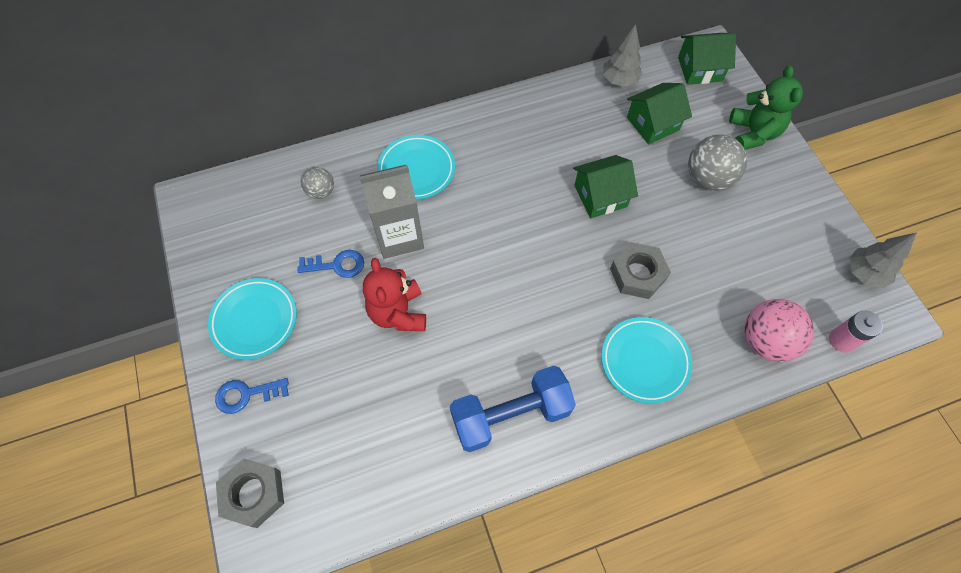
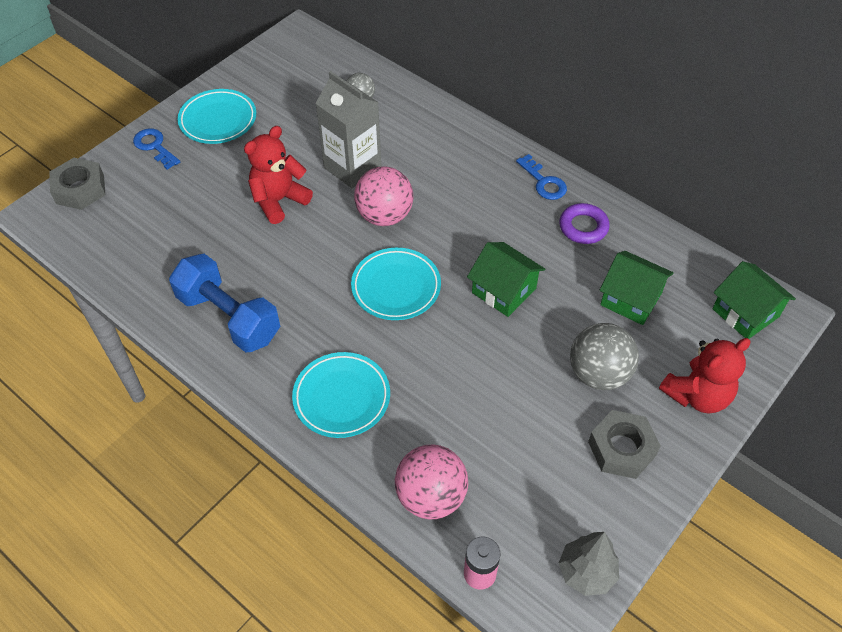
camera: 60 degrees right, 10 degrees down
(337, 265) = (298, 143): blue key -> blue key (543, 182)
(416, 170) = (428, 147): turquoise plate -> turquoise plate (396, 287)
(471, 239) = (384, 216): none -> pink ball
(569, 114) = (583, 227): none -> purple ring
(619, 80) = (663, 249): grey tree -> none
(637, 274) = (434, 356): grey nut -> grey nut (622, 449)
(753, 133) = (697, 395): green teddy bear -> red teddy bear

